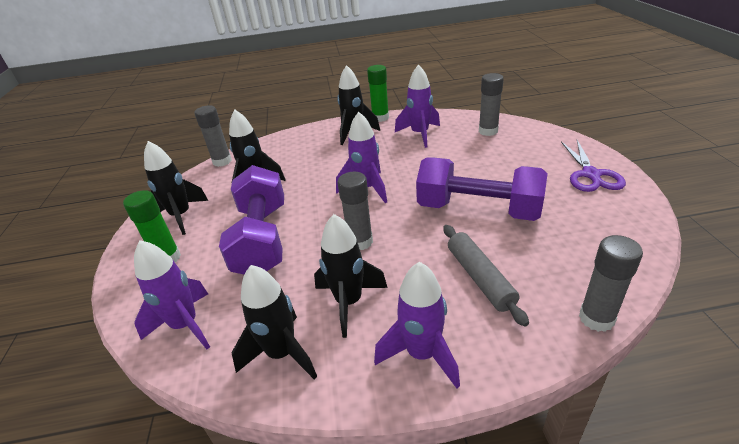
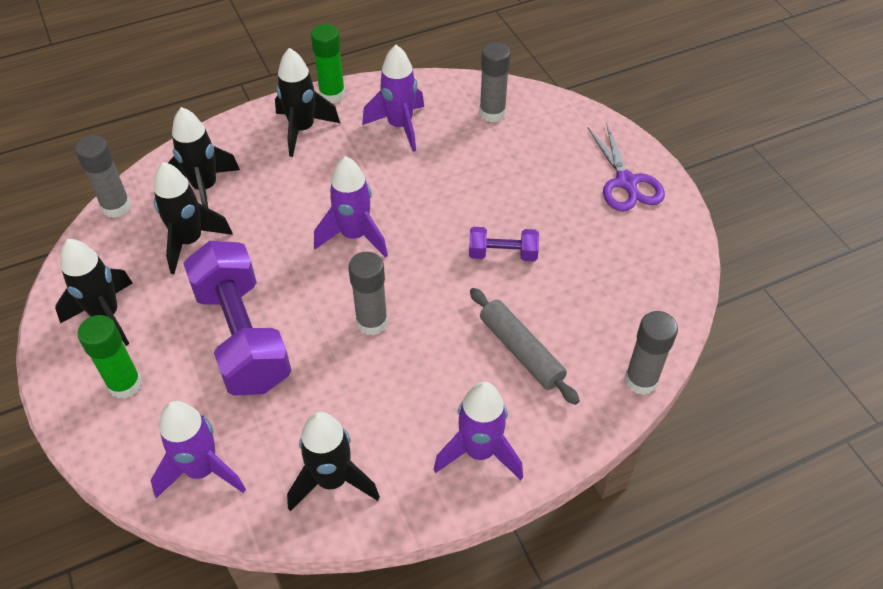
camera: 20 degrees left, 15 degrees up
(349, 302) = (385, 406): black rocket -> black rocket (205, 188)
(478, 209) = (502, 254): purple dumbbell -> purple dumbbell, size x0.48

